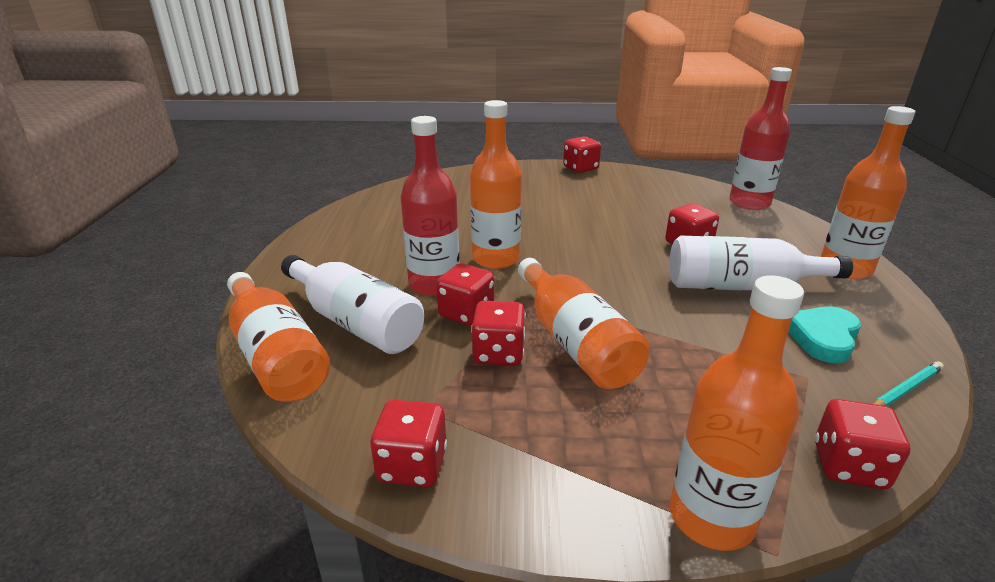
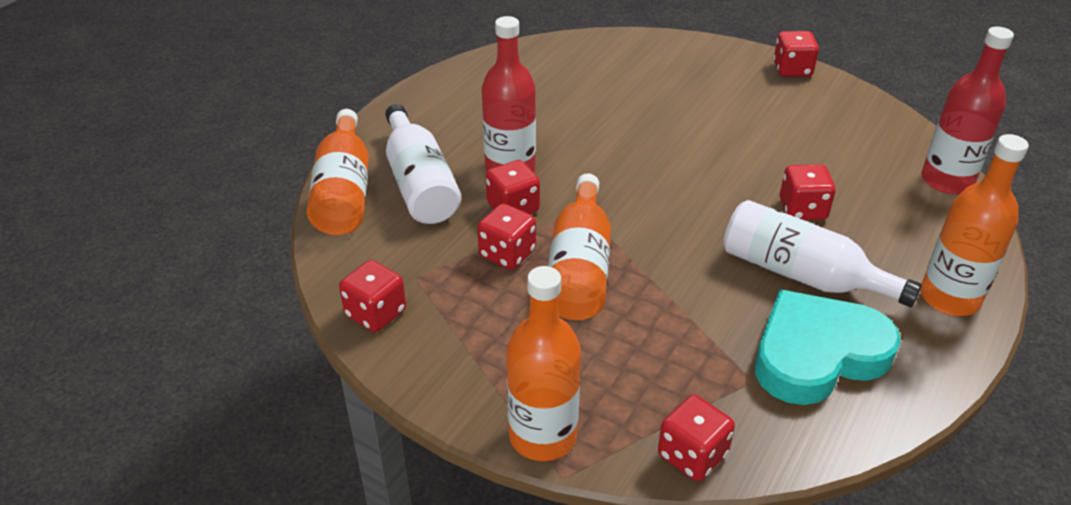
camera: 30 degrees right, 10 degrees up
(495, 259) = (588, 160): orange bottle -> none
(822, 337) = (817, 354): turquoise heart -> turquoise heart, size x1.73
(905, 389) = (832, 428): turquoise pencil -> none

